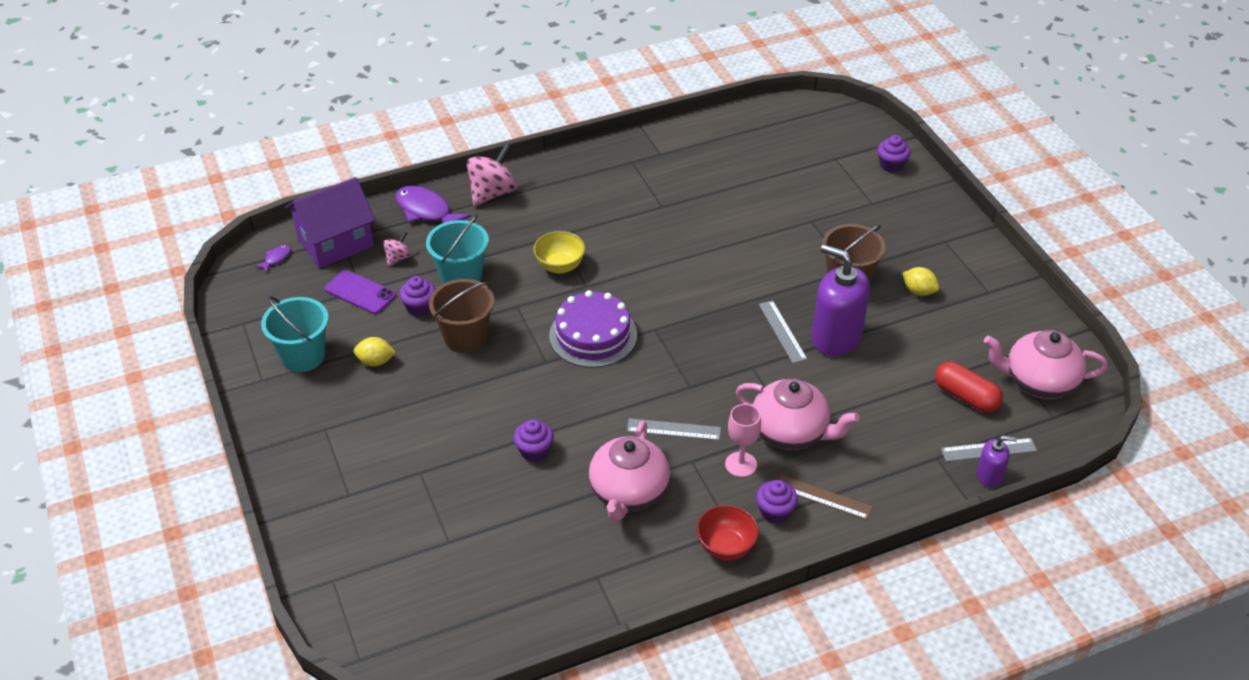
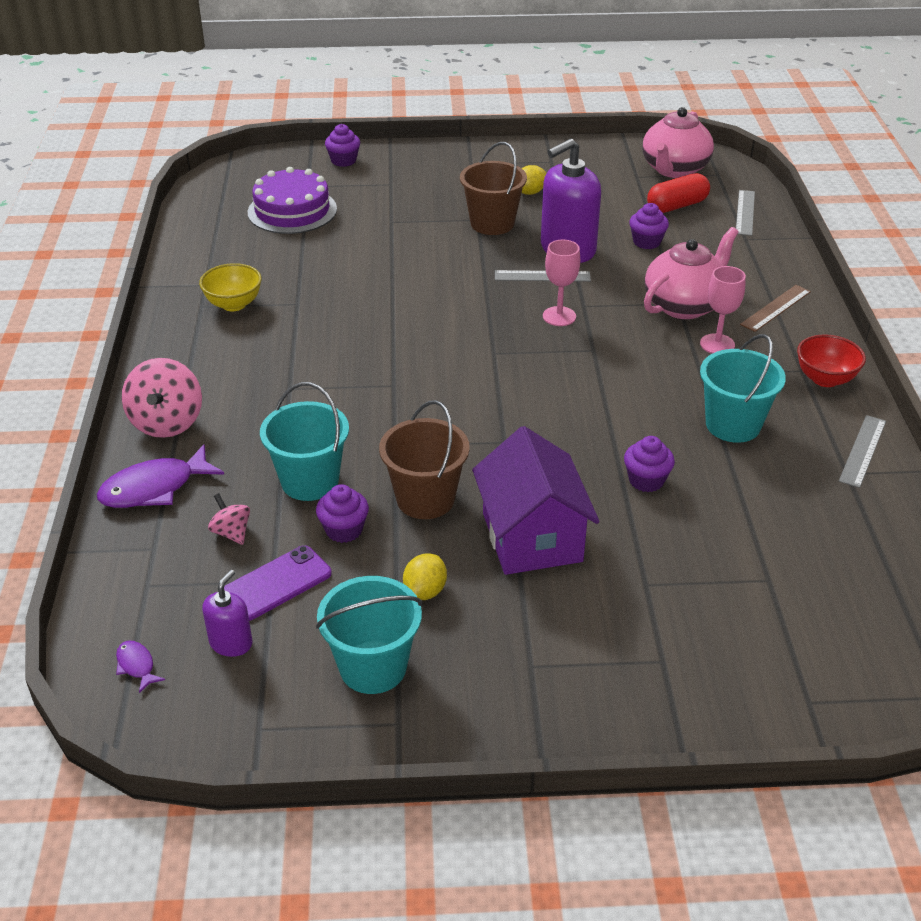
camera: 70 degrees left, 5 degrees down
(335, 242) = (150, 591): purple house -> purple house (532, 537)
(492, 193) = (167, 423): pink spinning top -> pink spinning top turned 150 degrees counterclockwise
(560, 266) = (346, 397): yellow bowl -> yellow bowl (233, 304)
(593, 335) = (479, 397): purple cake -> purple cake (292, 210)
(628, 492) = (733, 425): pink teapot -> turquoise bucket
(673, 429) = (652, 374): grey ruler -> grey ruler (862, 450)
(727, 355) = (559, 316): none -> pink goblet
(775, 512) = (786, 339): purple cupcake -> purple cupcake (646, 242)
(989, 476) = (776, 220): purple soap dispenser -> purple soap dispenser (231, 643)

